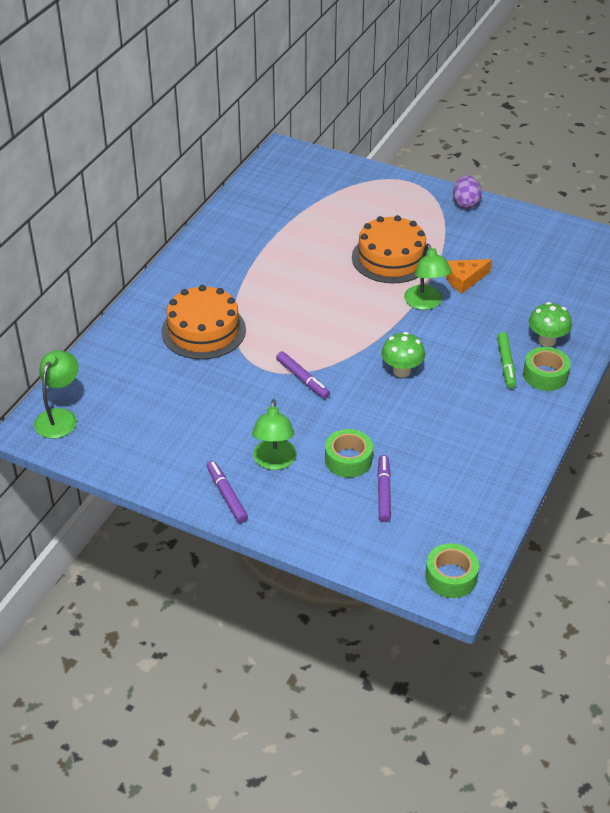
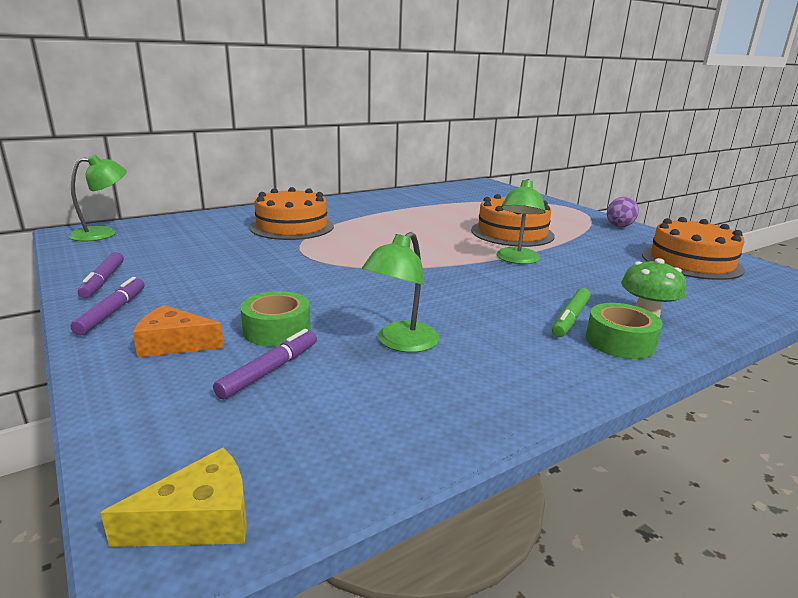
camera: 30 degrees right, 20 degrees down
(274, 462) = (202, 306): green lamp -> green lamp (401, 343)
(302, 379) = (327, 267): purple marker -> purple marker (103, 281)
(402, 371) = (435, 289): green mushroom -> none
(451, 577) = (199, 519): green tape -> yellow cheese
(464, 280) = (576, 258): orange cheese -> orange cheese (174, 344)
(545, 249) = (691, 262): none -> orange cake

